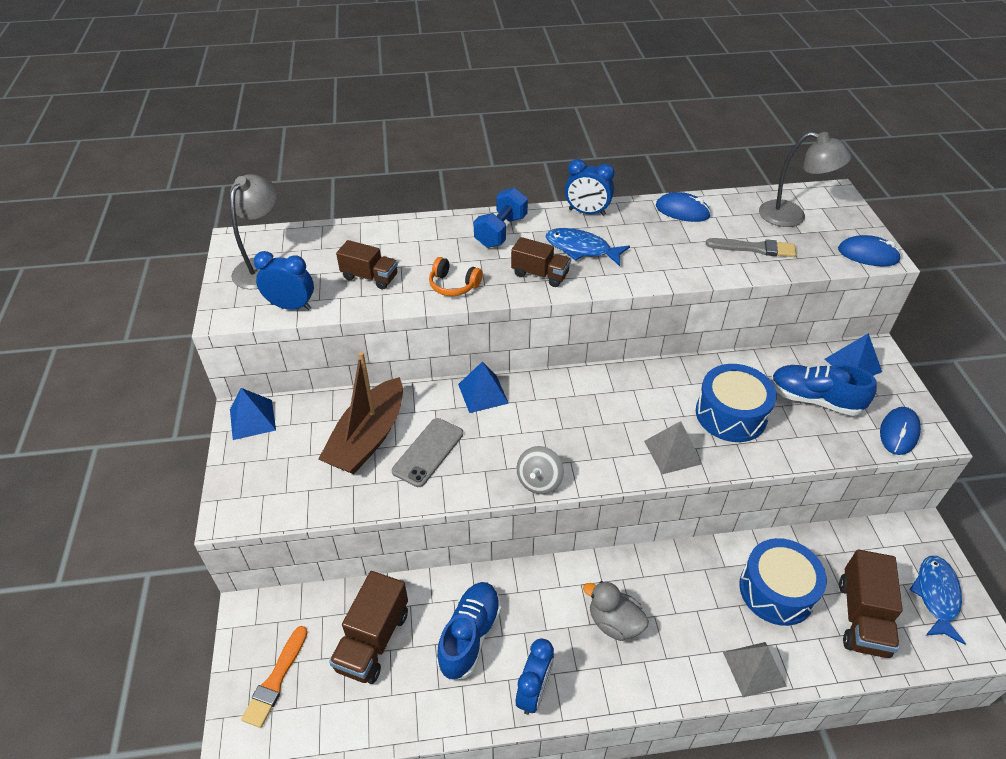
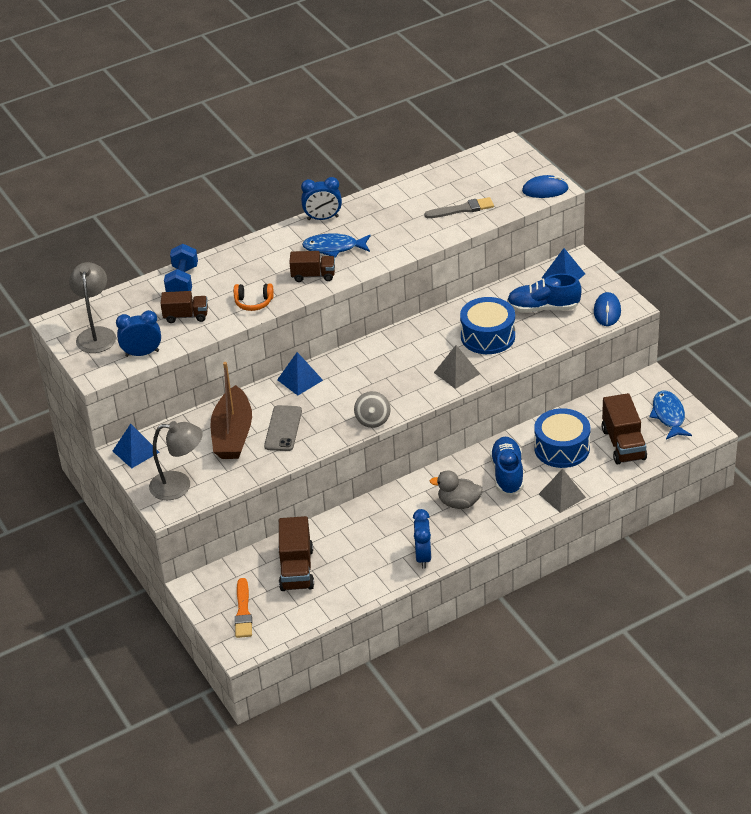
camera: 20 degrees left, 5 degrees down
(470, 636) = (363, 544): blue shoe -> blue shoe (507, 474)
(501, 231) = (264, 253): blue dumbbell -> blue dumbbell (182, 282)
(682, 211) = (396, 196): blue mouse -> none
(792, 216) = (481, 176): grey lamp -> grey lamp (179, 486)

